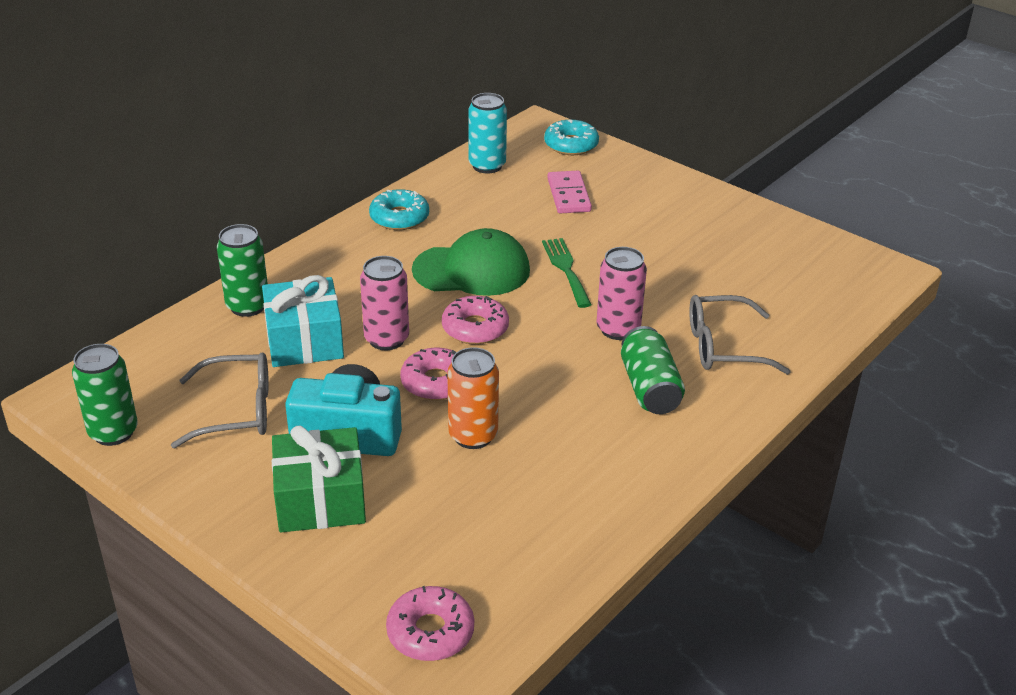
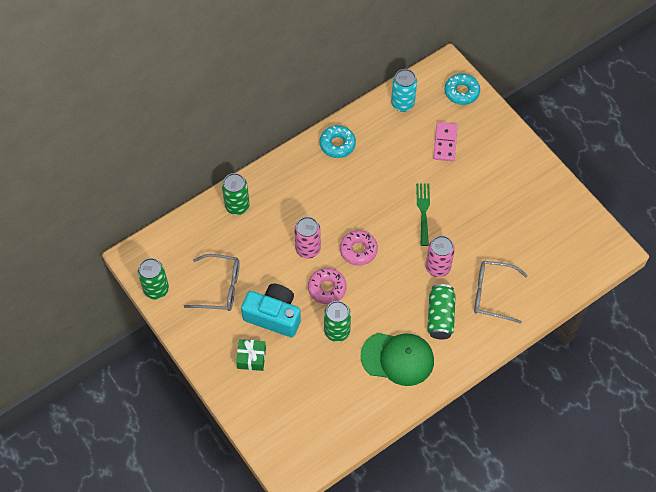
camera: 15 degrees right, 25 degrees up
(304, 341) = (263, 241): turquoise gift -> none
(320, 499) = (251, 358): green gift -> green gift, size x0.61
(430, 632) = (287, 450): pink donut -> none
(472, 270) = (368, 201): green cap -> green cap (397, 358)
(473, 436) = (337, 331): orange can -> green can

